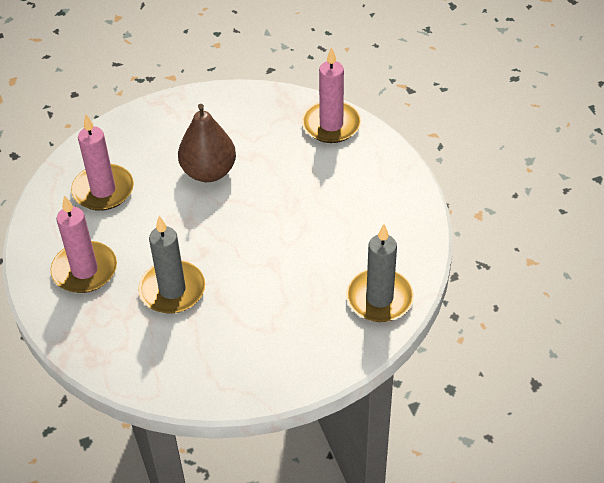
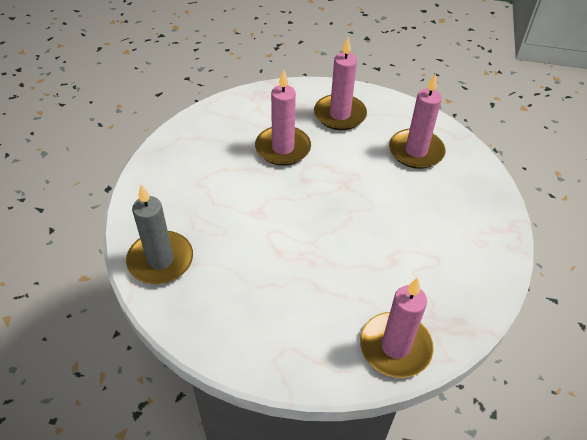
camera: 120 degrees right, 0 degrees up
(172, 290) = (283, 148): grey candle -> pink candle
(208, 172) = (392, 220): brown pear -> none

